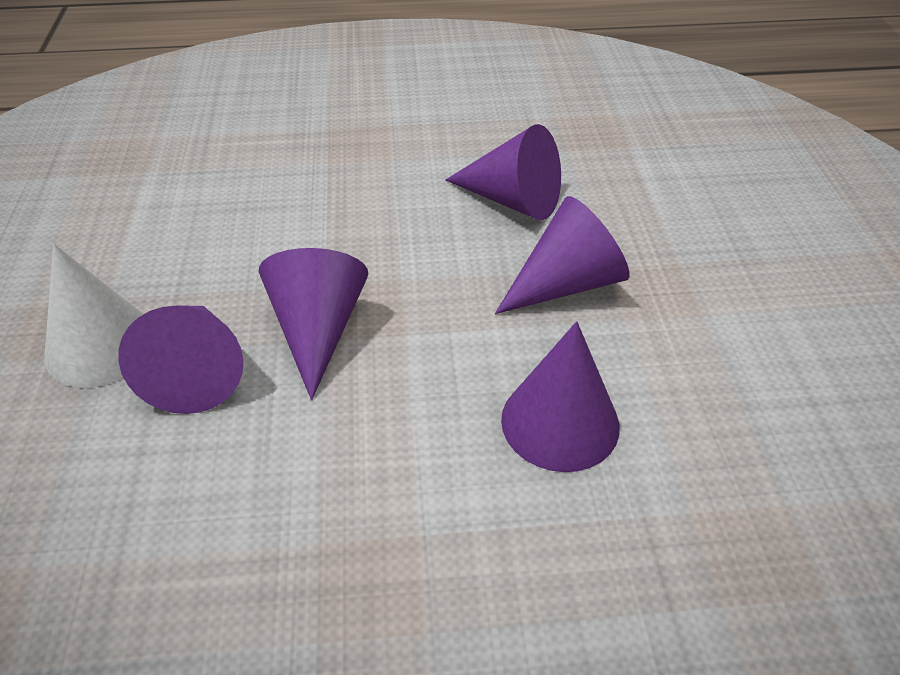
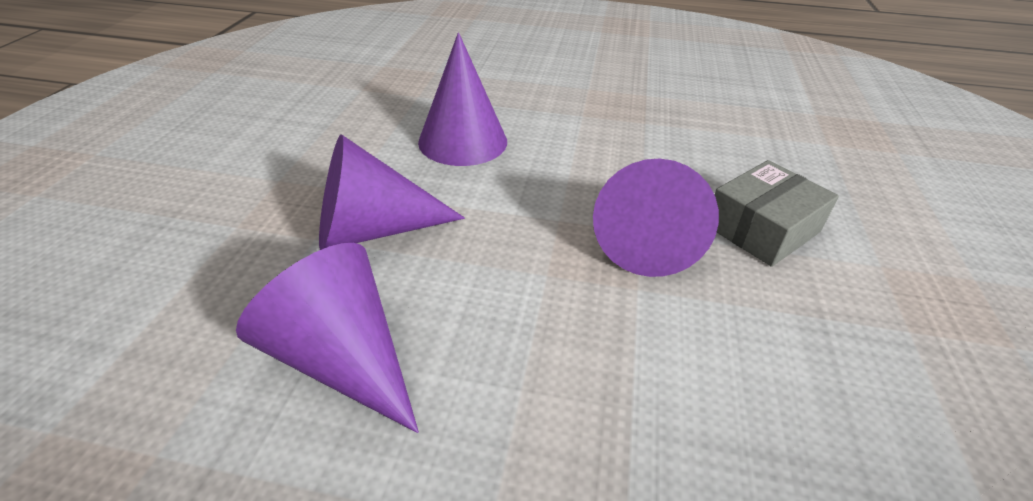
camera: 165 degrees left, 5 degrees down
(101, 346) = (878, 272): white cone -> none
(197, 371) = (762, 228): purple cone -> grey box

